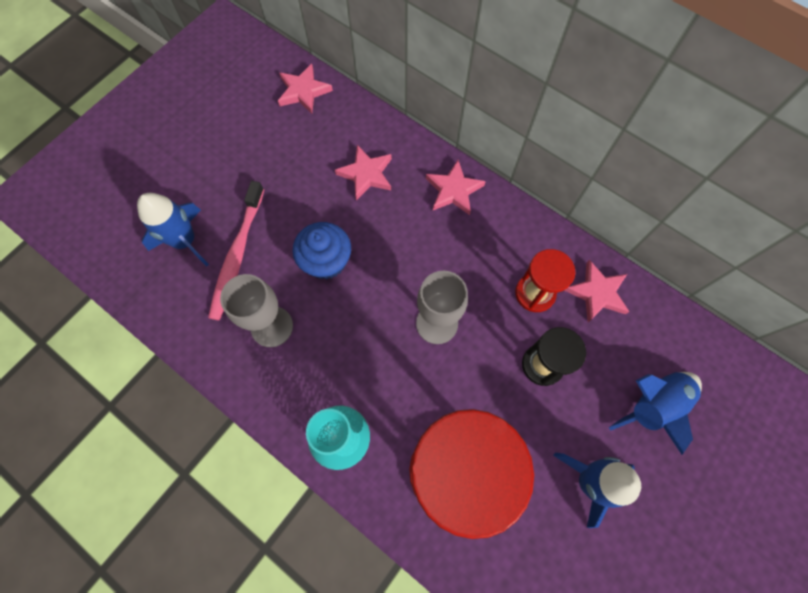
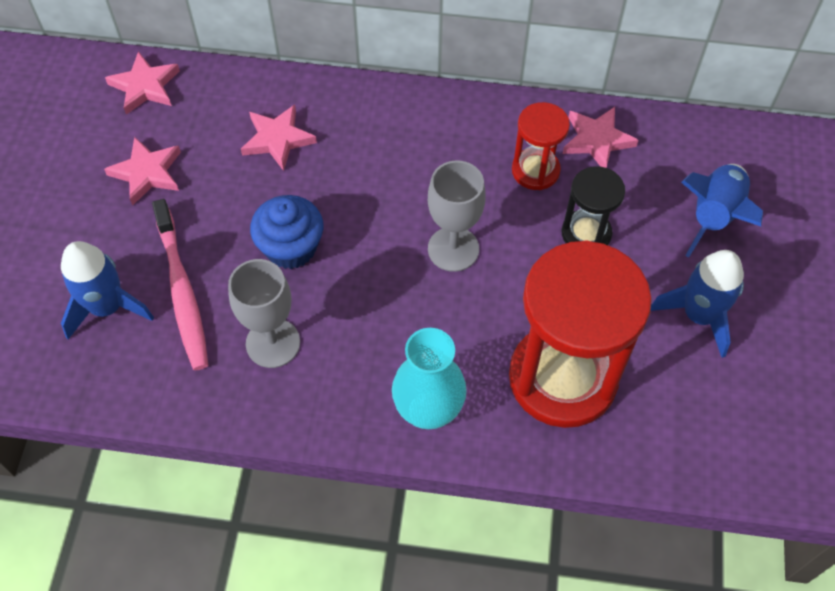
camera: 30 degrees left, 10 degrees down
(453, 190) = (386, 111): pink star -> pink star (147, 173)

